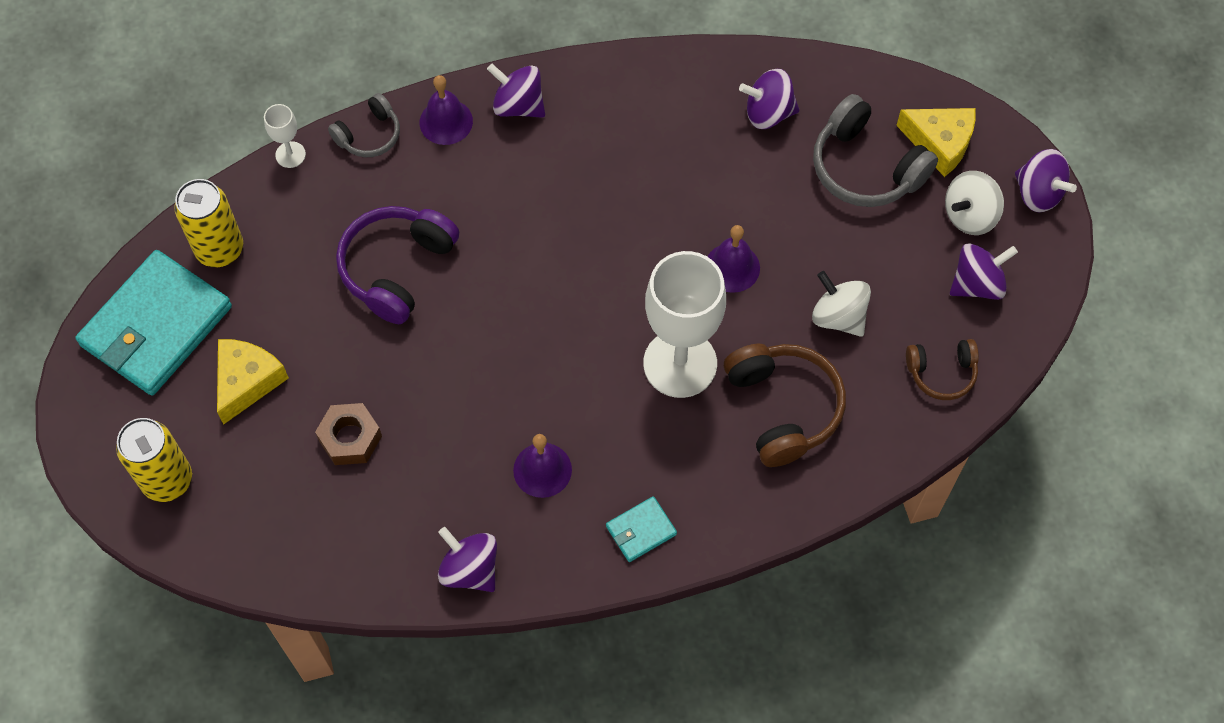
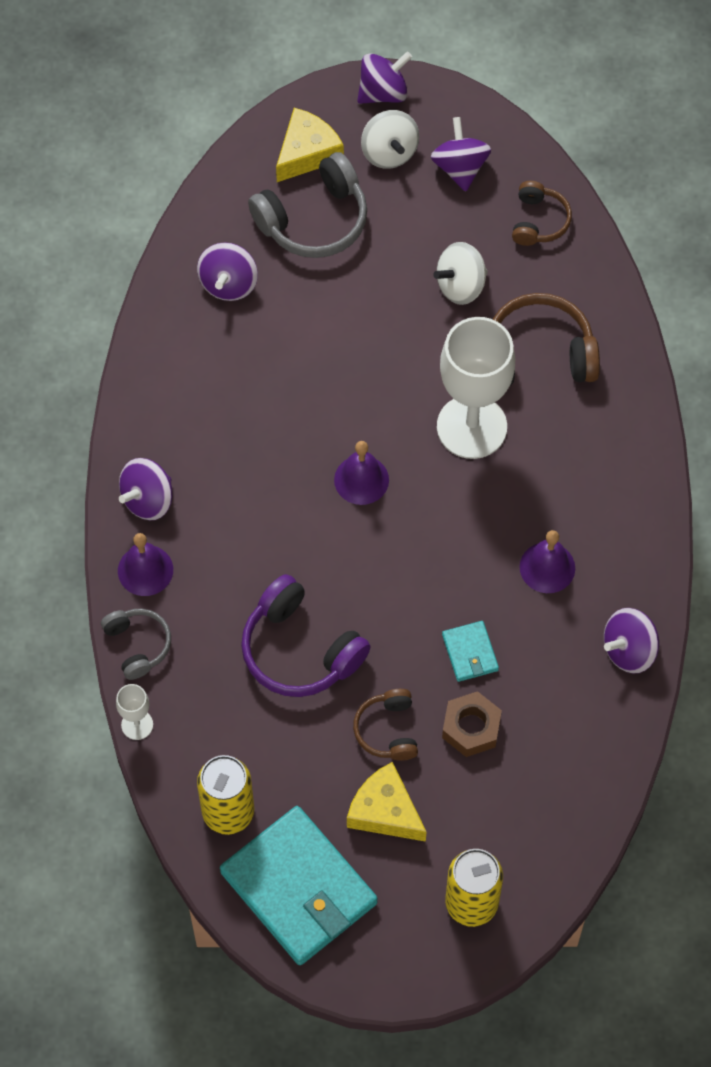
camera: 75 degrees left, 0 degrees up
(331, 364) = (387, 730): none -> brown headphones
(641, 530) = (627, 500): turquoise wallet -> turquoise wallet (470, 653)
(732, 267) = (385, 358): purple bell -> purple bell (361, 479)

